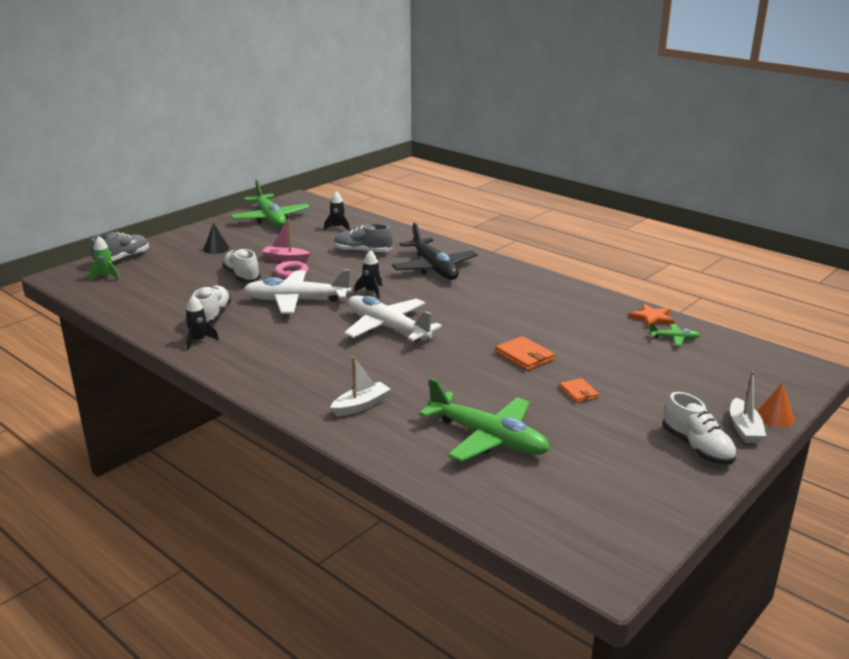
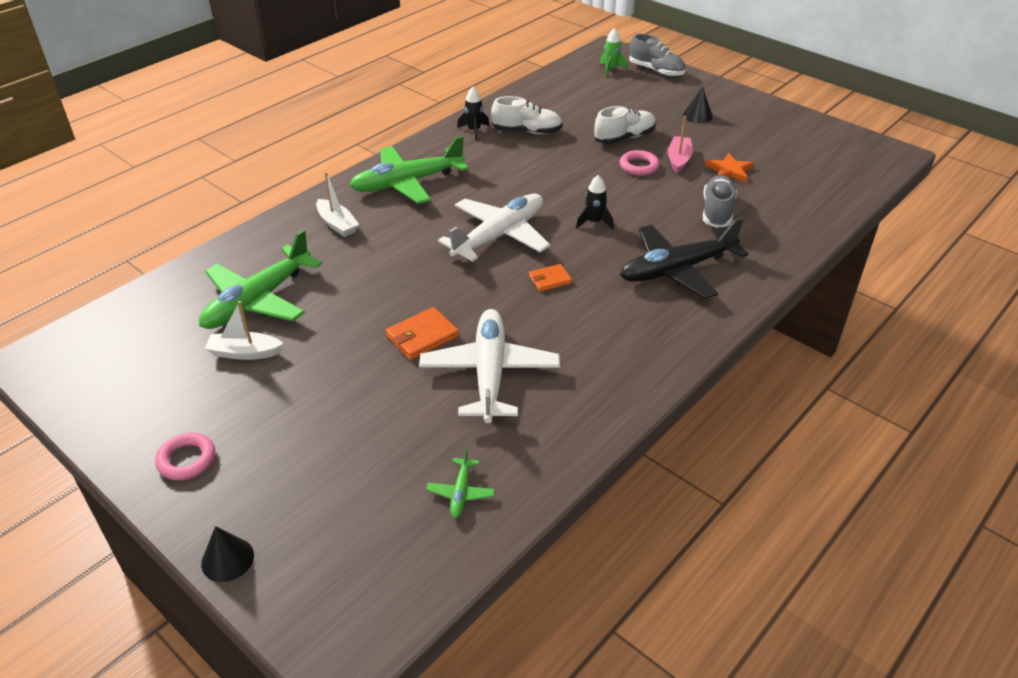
camera: 90 degrees right, 15 degrees up
(270, 218) = (807, 139): green plane -> green plane (408, 183)
(297, 300) = (565, 175): white plane -> white plane (489, 373)
(337, 227) = (795, 189): black rocket -> none
(579, 392) = (330, 374): orange wallet -> orange wallet (550, 280)
(652, 318) = (528, 478): orange star -> orange star (729, 170)
(697, 448) = (187, 460): white shoe -> pink ring
(744, 428) = (210, 517): white boat -> white boat (245, 353)
(775, 416) = (227, 559): orange cone -> black cone

